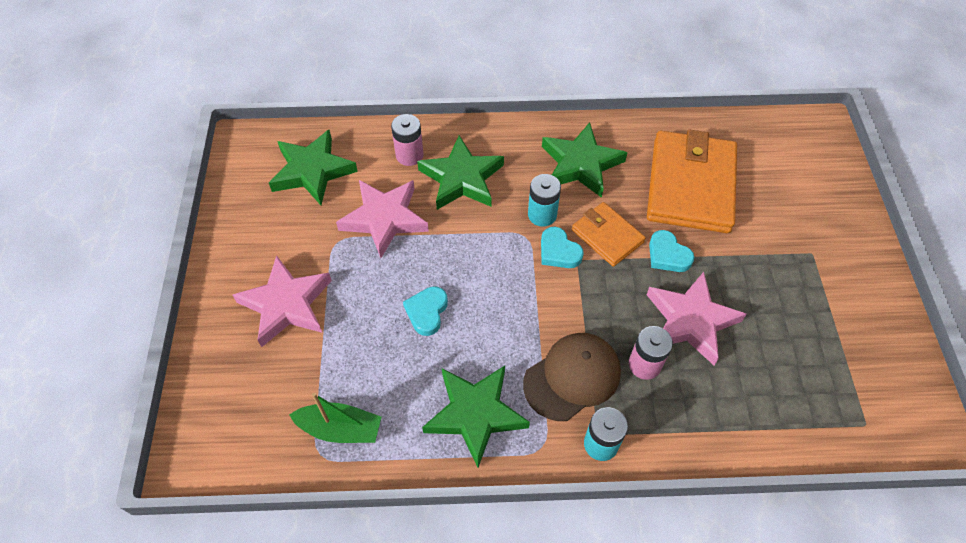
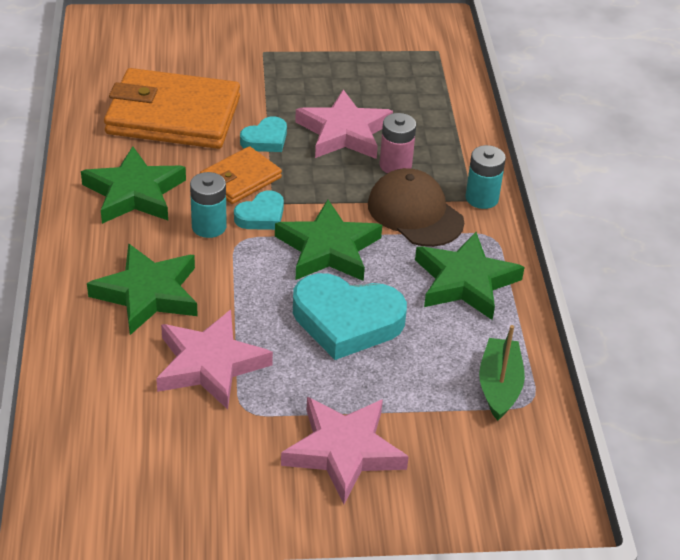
camera: 95 degrees left, 15 degrees down
(312, 171) = (121, 446): green star -> green star (328, 249)
(409, 155) = (102, 344): pink battery -> none
(427, 312) = (346, 321): turquoise heart -> turquoise heart, size x1.90

